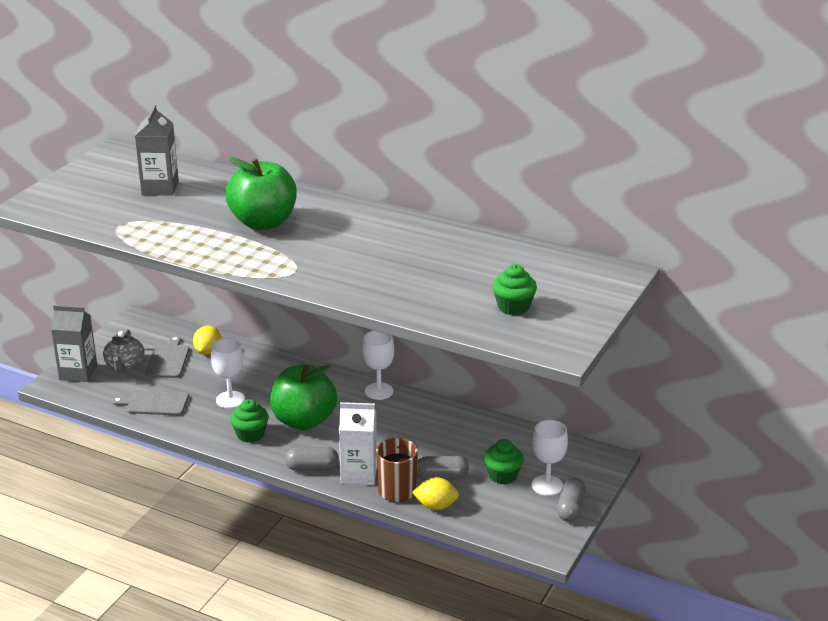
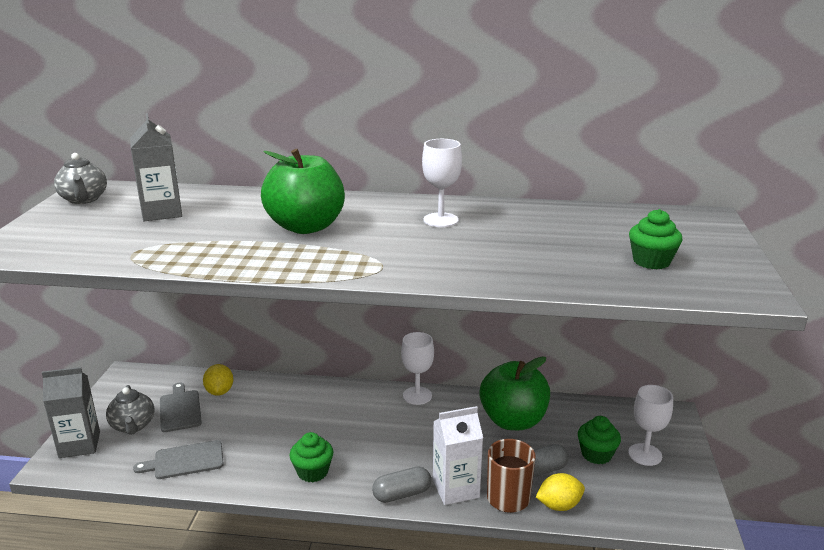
camera: 20 degrees left, 5 degrees down
(106, 163) = (84, 199): none -> grey teapot
(230, 400) = (269, 437): white goblet -> white goblet (441, 220)
(304, 421) = (361, 443): green apple -> green apple (513, 421)
(570, 509) = (686, 474): grey capsule -> none

